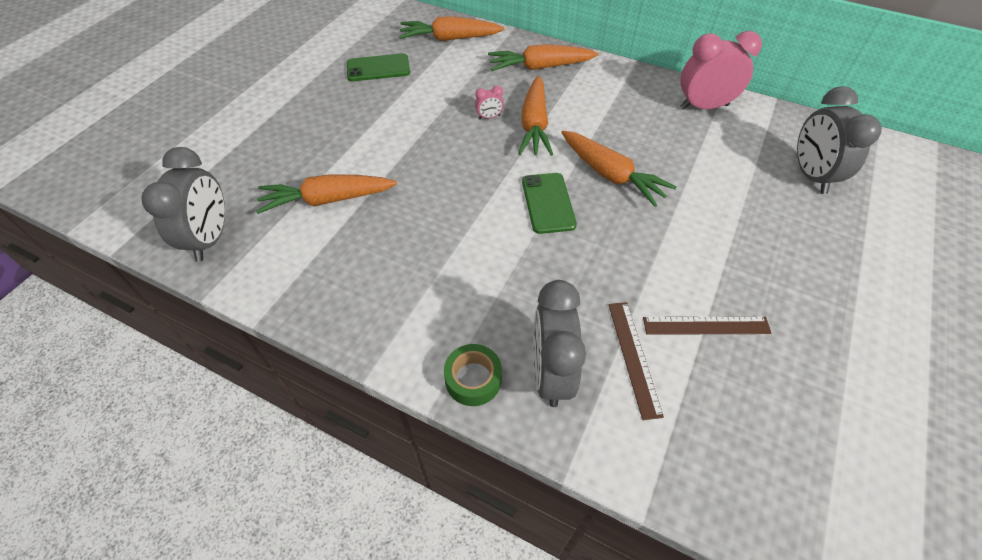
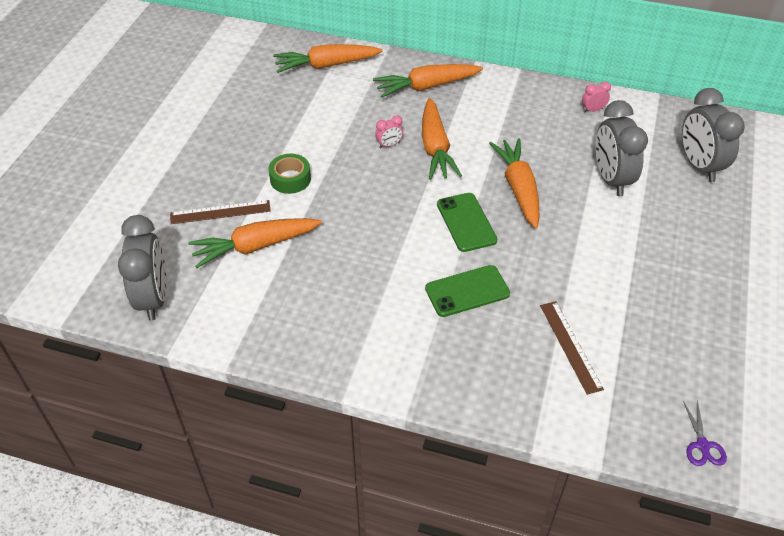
camera: 10 degrees left, 5 degrees down
(378, 68) = (262, 106): green phone -> green phone (467, 291)
(473, 379) = (437, 384): green tape -> green tape (290, 179)
(550, 373) = (503, 369): grey clock -> grey clock (611, 179)
(611, 175) = (518, 188): orange carrot -> orange carrot turned 135 degrees counterclockwise
(703, 106) = (593, 110): pink clock -> pink clock, size x0.43
(706, 325) = (626, 311): brown ruler -> brown ruler (220, 212)
(776, 513) = (703, 445): none -> purple scissors

